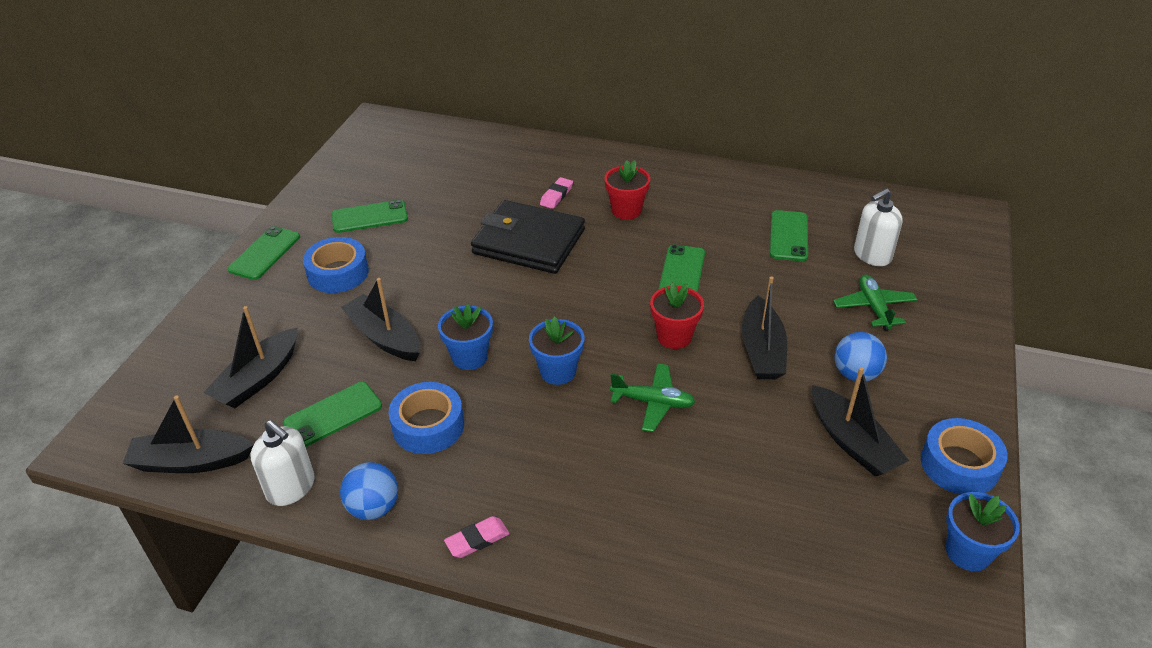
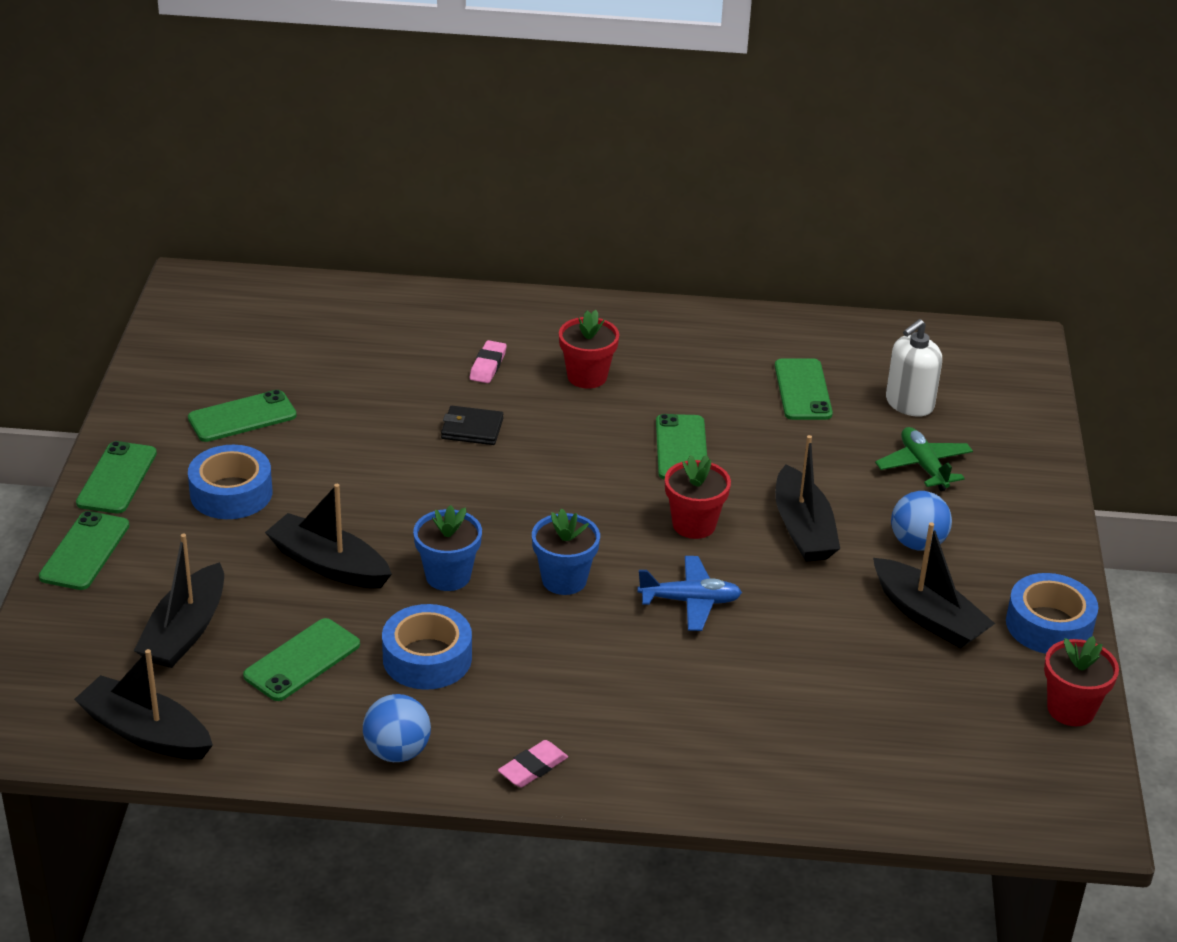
camera: 15 degrees left, 5 degrees down
(191, 461) = (146, 732): black boat -> black boat turned 45 degrees clockwise
(217, 306) = (85, 551): none -> green phone
(291, 487) = (286, 744): white soap dispenser -> none
(528, 242) = (472, 429): black wallet -> black wallet, size x0.45
(653, 402) = (690, 601): green plane -> blue plane
(968, 552) = (1071, 709): blue flower pot -> red flower pot

